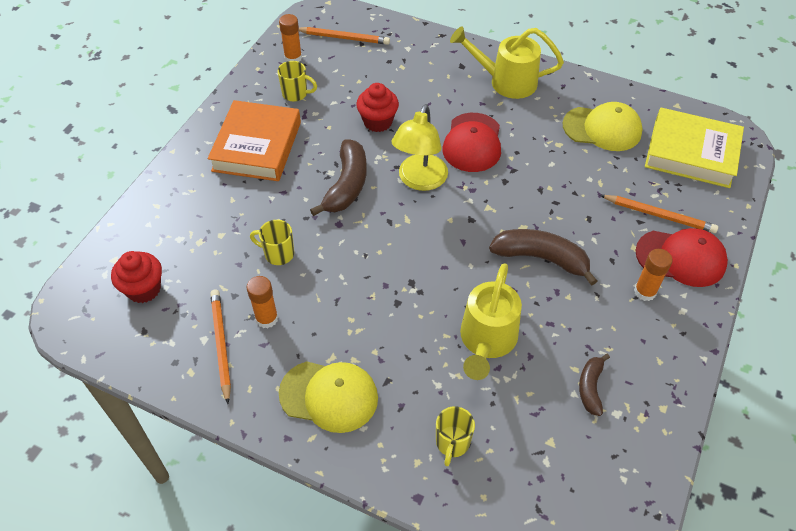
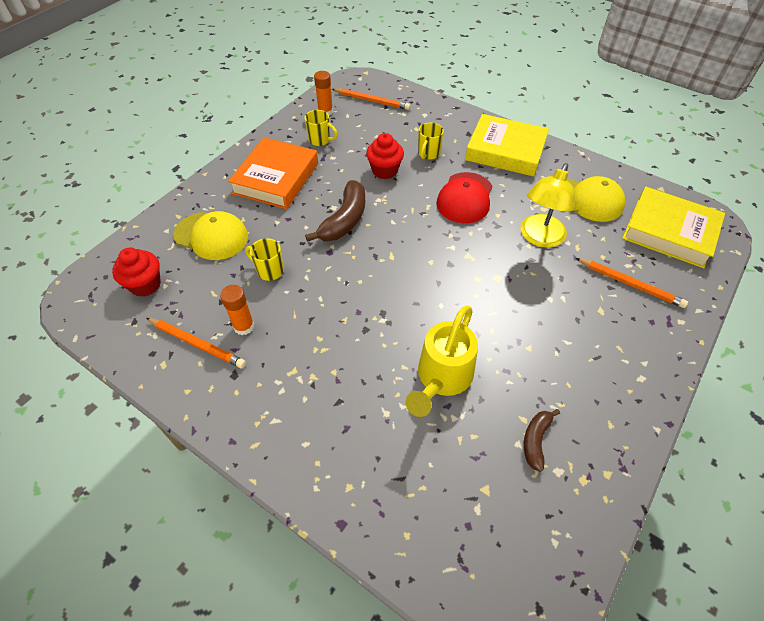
camera: 10 degrees right, 0 degrees up
(221, 345) = (197, 344): orange pencil -> orange pencil turned 120 degrees clockwise
(329, 396) = (281, 407): yellow cap -> yellow cap (211, 236)
(419, 180) = (410, 224): yellow lamp -> yellow lamp (539, 238)
(452, 443) = (387, 474): yellow mug -> yellow mug (428, 154)
(506, 81) = (505, 151): yellow watering can -> yellow book
(541, 258) = (509, 308): brown banana -> none
(645, 292) = (605, 354): orange glue stick -> none
(681, 258) = (646, 327): red cap -> none

